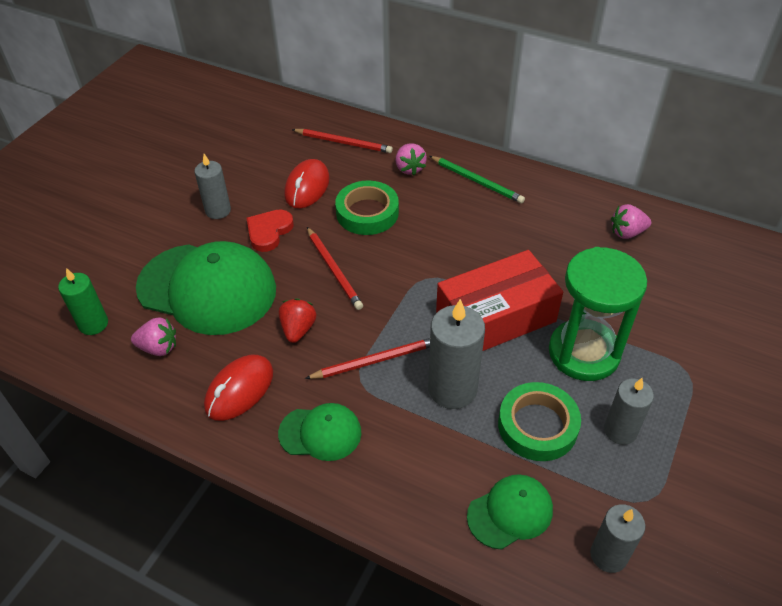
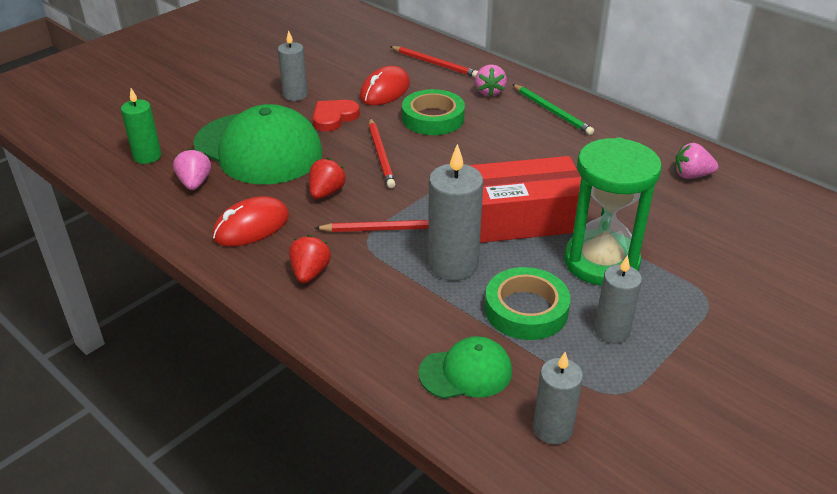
camera: 15 degrees right, 10 degrees down
(158, 348) = (195, 183): pink strawberry -> pink strawberry turned 120 degrees counterclockwise
(320, 433) = (310, 273): green cap -> red strawberry

